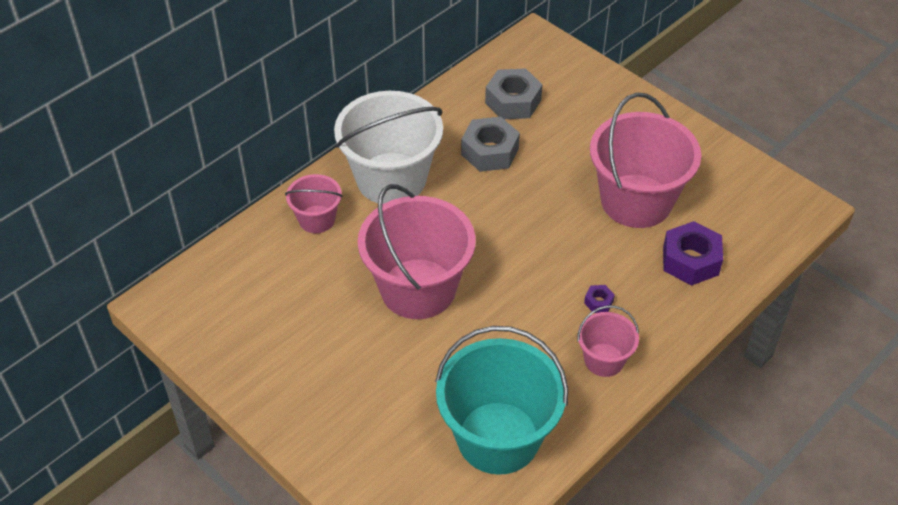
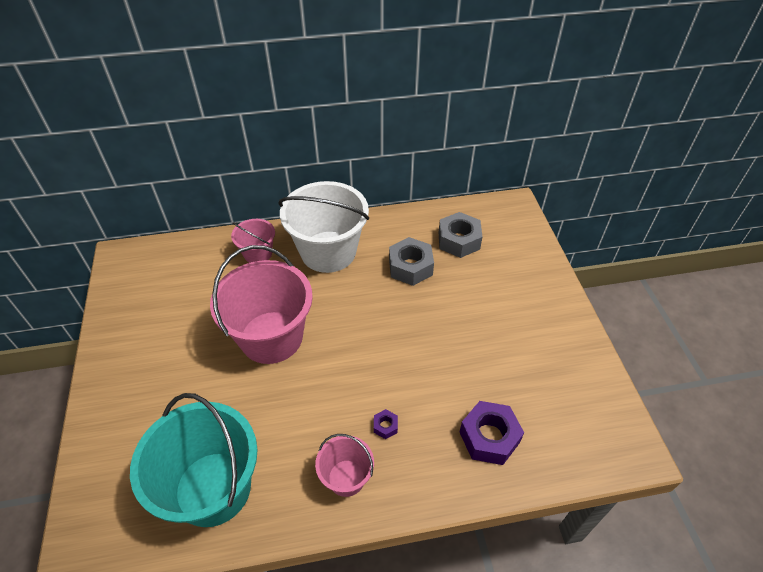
camera: 35 degrees right, 0 degrees up
(636, 201) = (486, 362): pink bucket -> none

